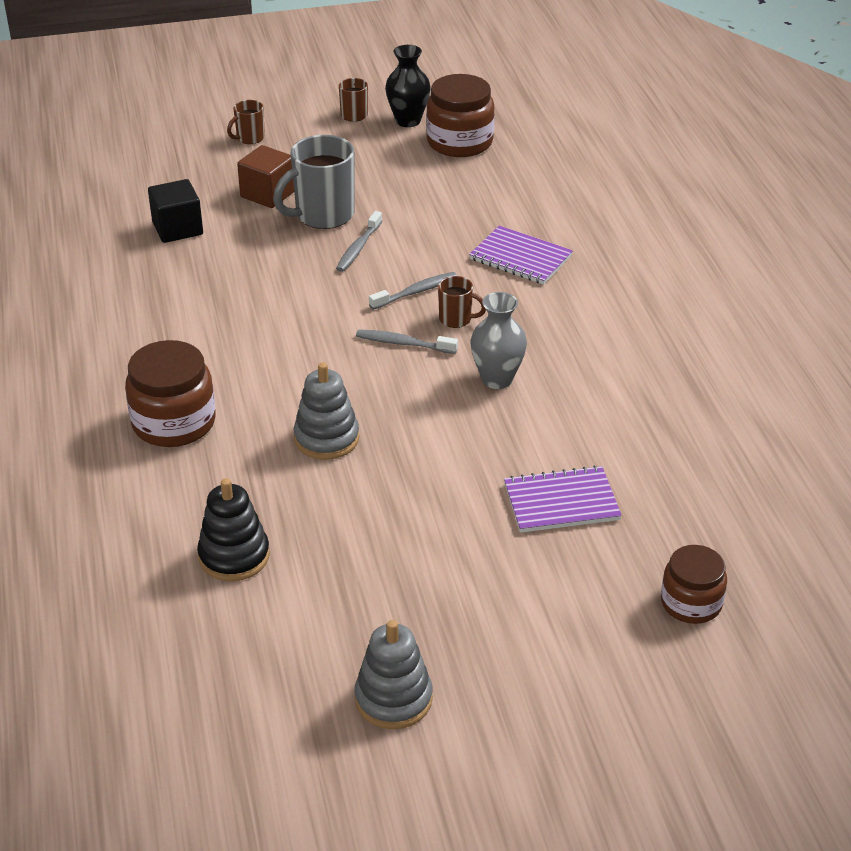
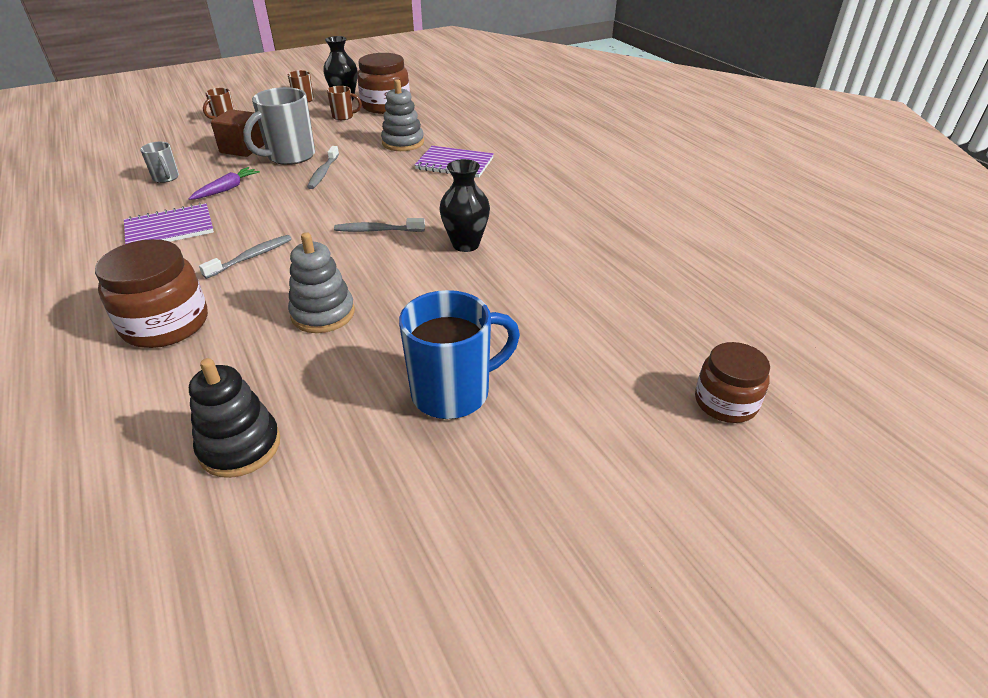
camera: 15 degrees left, 0 degrees up
(177, 228) = (166, 178): black cube -> grey mug
(244, 256) = (227, 189): none -> purple carrot
(393, 699) = (462, 586): grey stacking toy -> grey stacking toy (403, 143)
(416, 292) = (378, 194): grey toothbrush -> grey toothbrush (251, 257)
(433, 544) = (453, 392): none -> blue mug
(456, 319) = (417, 208): brown mug -> brown mug (344, 116)
(497, 379) = (465, 244): grey vase -> black vase
(561, 502) = (561, 332): purple notebook -> purple notebook (170, 229)

